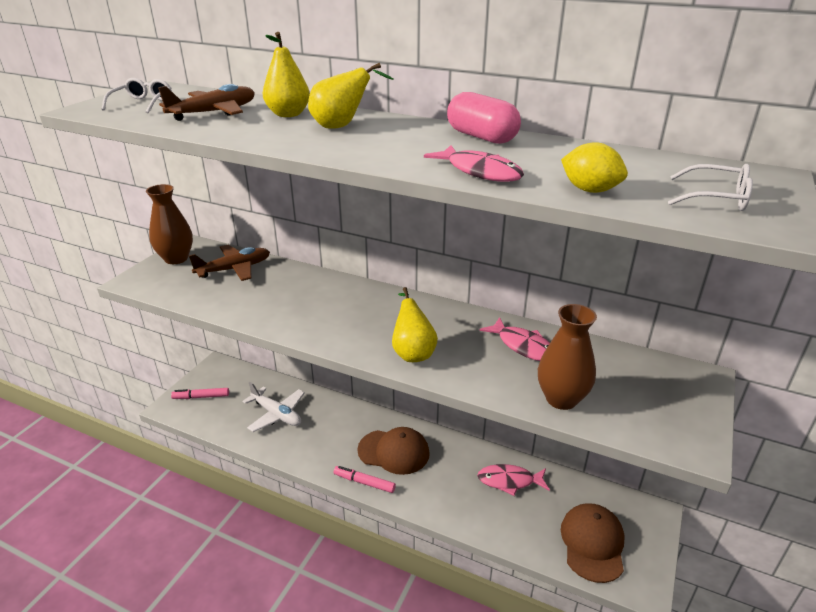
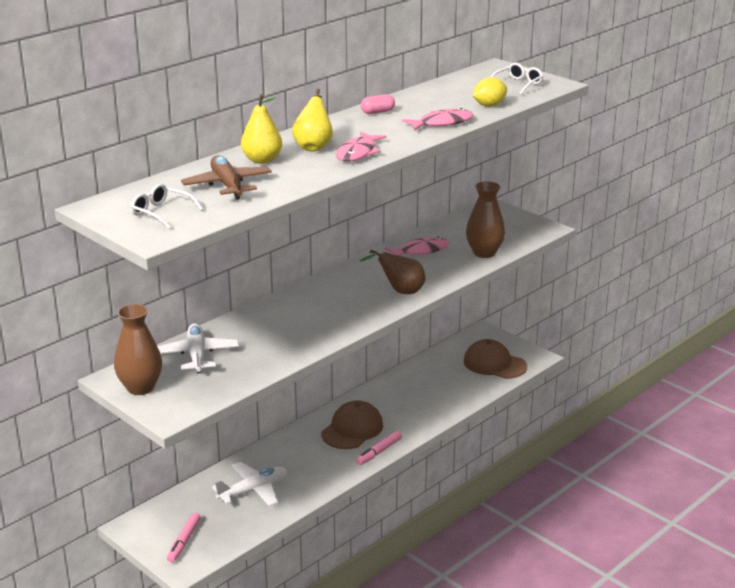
camera: 70 degrees left, 5 degrees down
(234, 269) = (197, 355): brown plane -> white plane
(412, 352) = (400, 291): yellow pear -> brown pear
(481, 137) = (377, 112): pink capsule -> pink capsule, size x0.57
(509, 481) = (419, 381): pink fish -> pink fish (358, 153)

